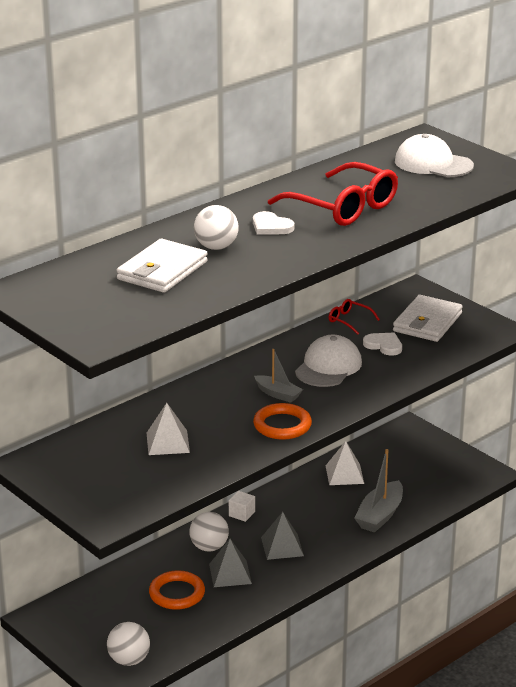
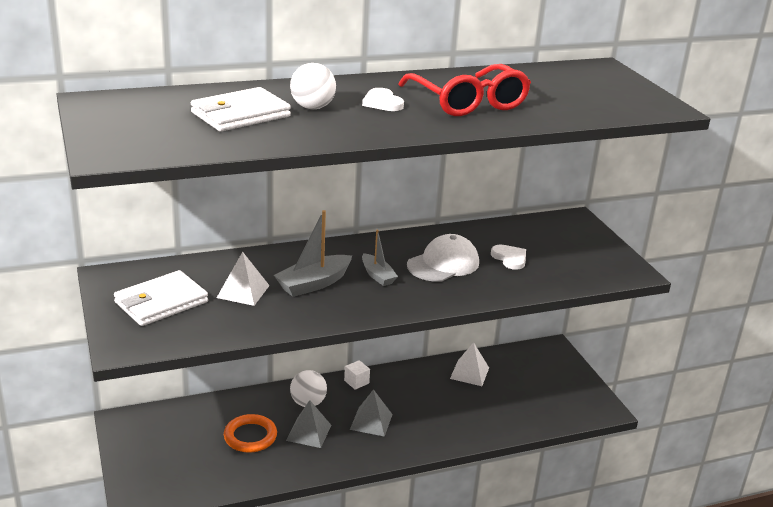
camera: 20 degrees right, 0 degrees up
(129, 660) = (164, 485): white ball -> none
(282, 425) = (358, 304): orange ring -> none
(349, 321) = (493, 230): red glasses -> none
(380, 515) = (478, 419): grey boat -> grey boat (314, 284)
(427, 322) = (566, 249): white wallet -> white wallet (161, 302)
(433, 163) = (592, 87): white cap -> none

